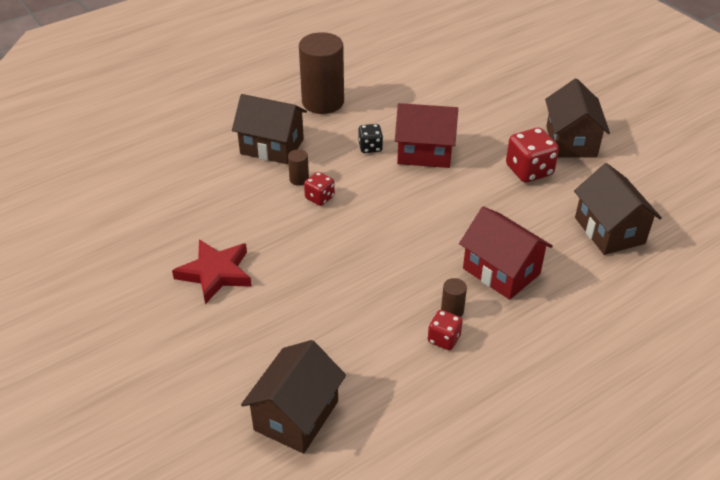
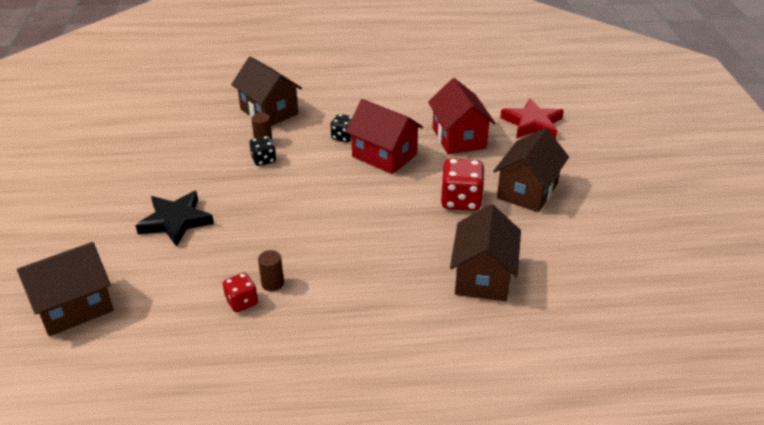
camera: 30 degrees right, 5 degrees down
(215, 273) = (132, 185): red star -> red star (532, 123)
(301, 291) = (176, 221): none -> black star
(319, 198) = (263, 160): red dice -> black dice
(323, 102) = (343, 92): brown cylinder -> none
(501, 271) = (347, 270): red house -> red house (459, 138)

